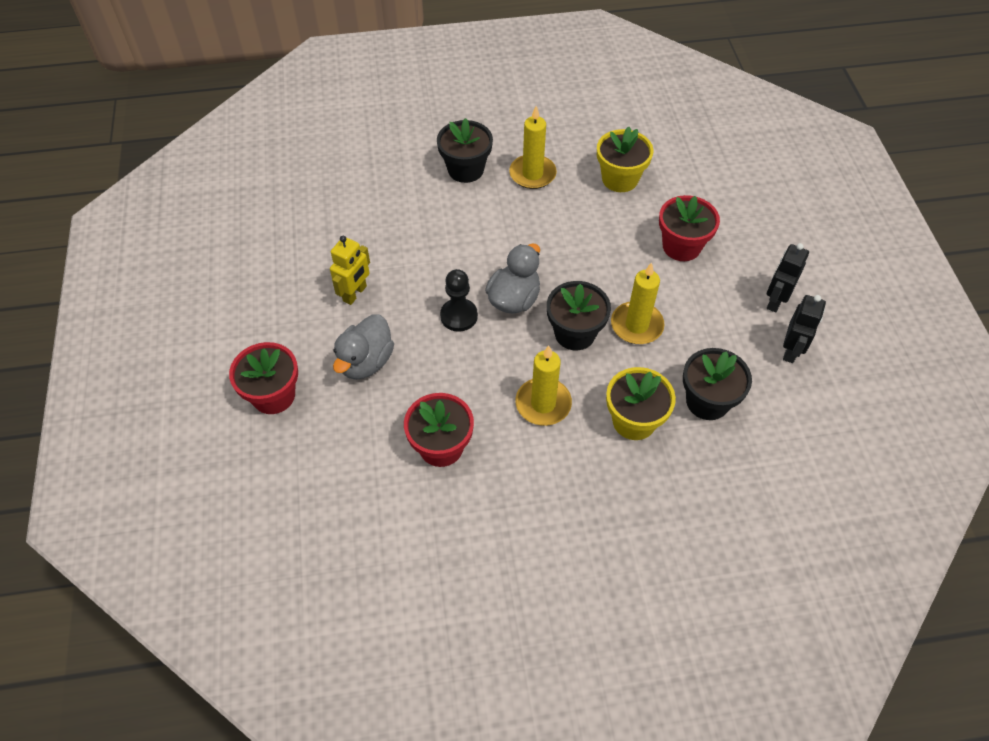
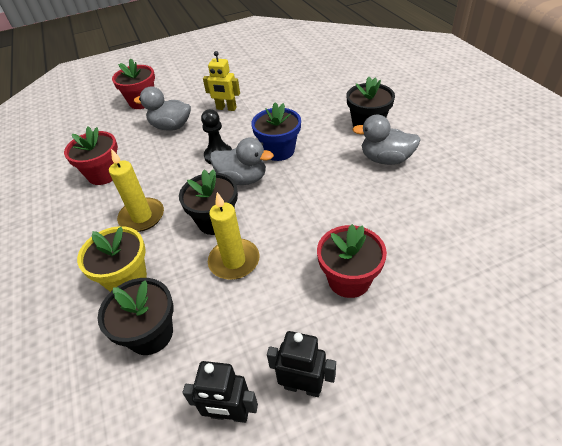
camera: 80 degrees right, 10 degrees down
(476, 257) = (279, 150): none -> blue flower pot
(532, 174) = (385, 159): yellow candle -> grey duck
(620, 179) = (416, 215): yellow flower pot -> none

